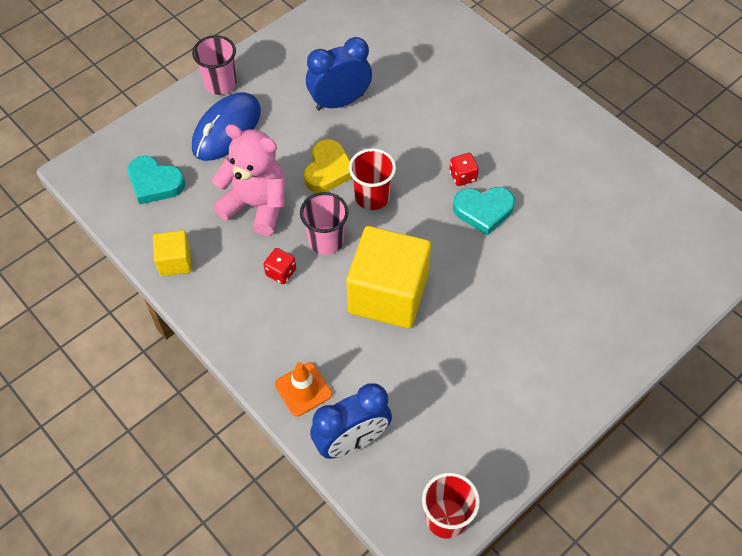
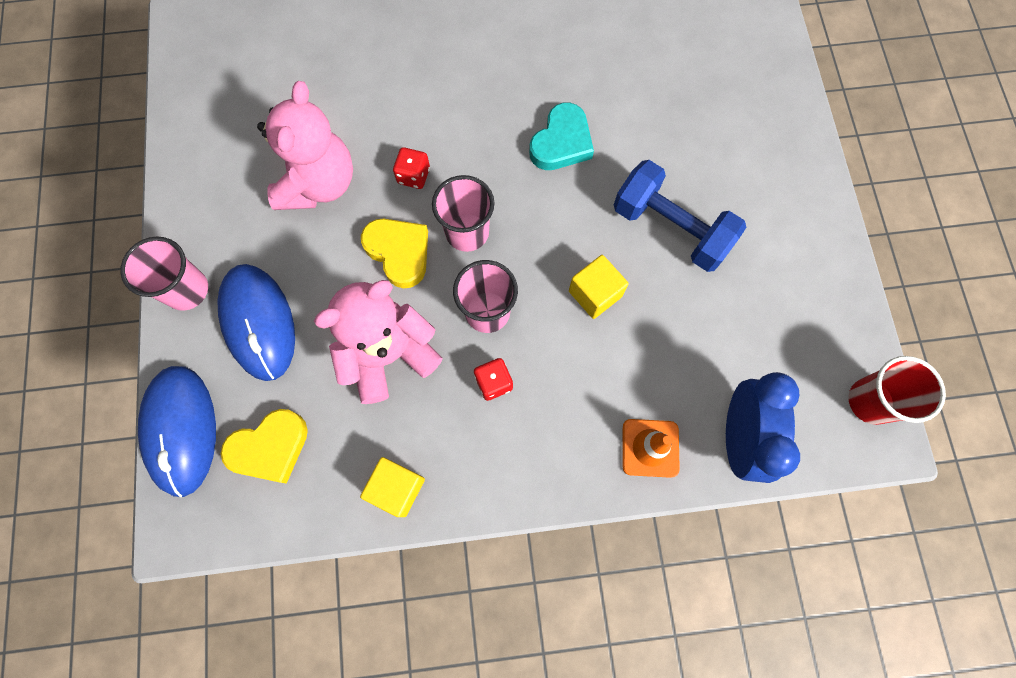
camera: 55 degrees left, 15 degrees up
(135, 135) = (181, 430): none -> blue mouse
(155, 183) = (270, 448): turquoise heart -> yellow heart
(340, 102) = (318, 183): blue clock -> pink teddy bear
(372, 197) = (467, 232): red cup -> pink cup
(388, 294) = (595, 294): yellow cube -> yellow cube, size x0.49
(462, 176) = (507, 133): red dice -> red dice (413, 176)
(475, 312) = (670, 228): none -> blue dumbbell

